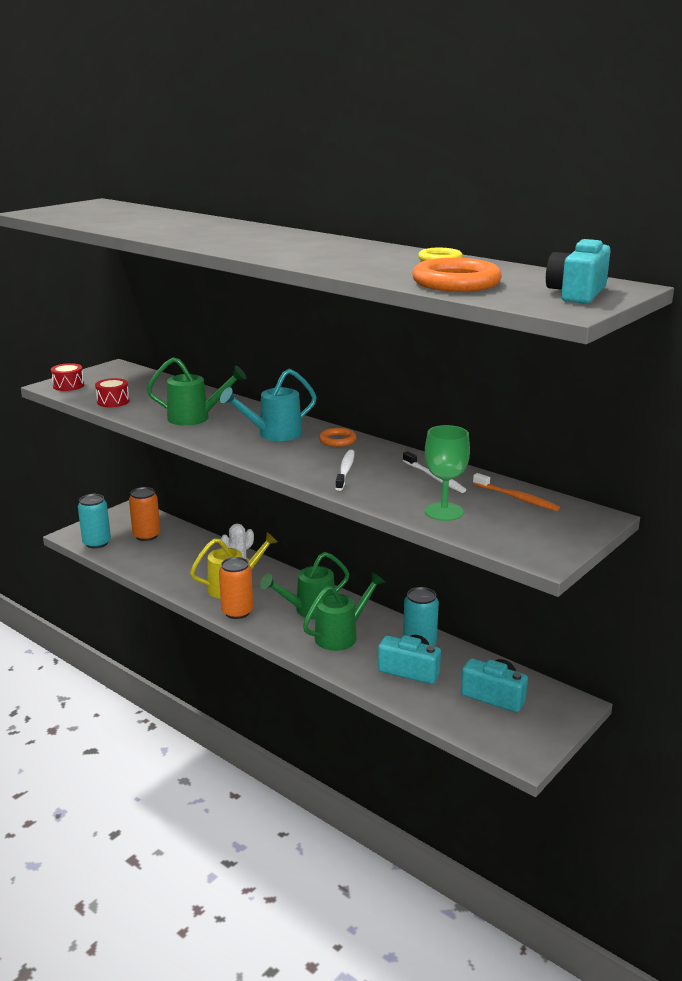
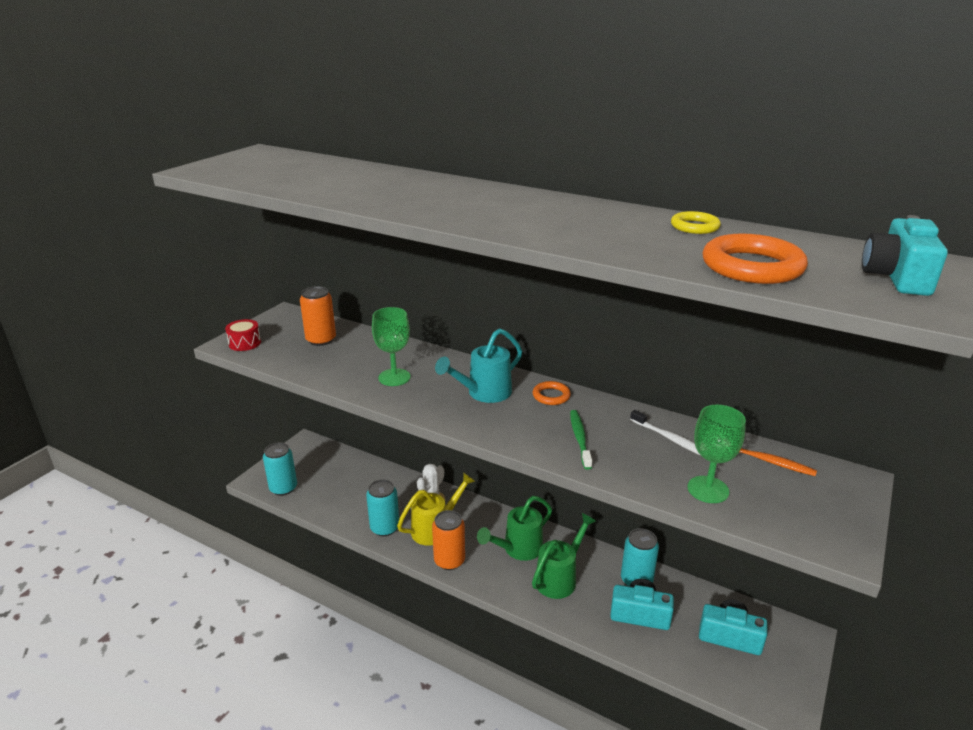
camera: 10 degrees left, 5 degrees up
(113, 401) = (300, 362): red drum -> none
(146, 535) = (331, 473): orange can -> orange can (321, 340)
(184, 581) = (385, 528): none -> turquoise can
(195, 418) = (394, 377): green watering can -> green goblet
(345, 470) = (580, 439): white toothbrush -> green toothbrush

